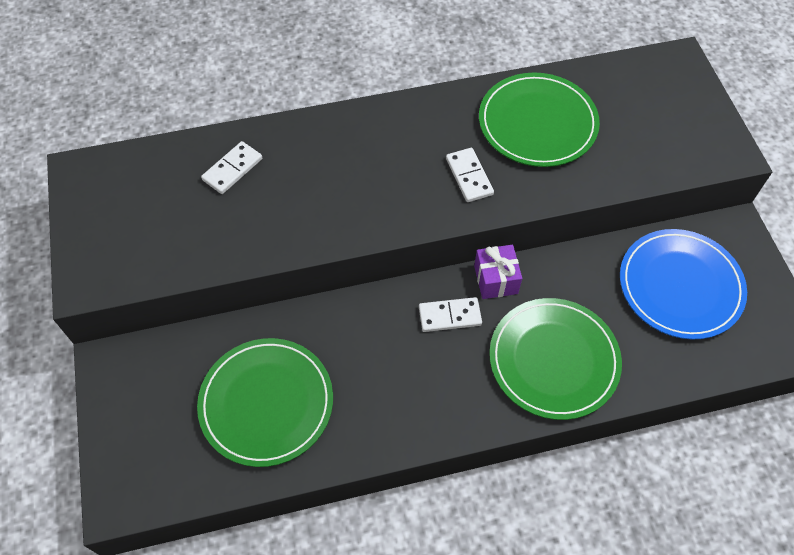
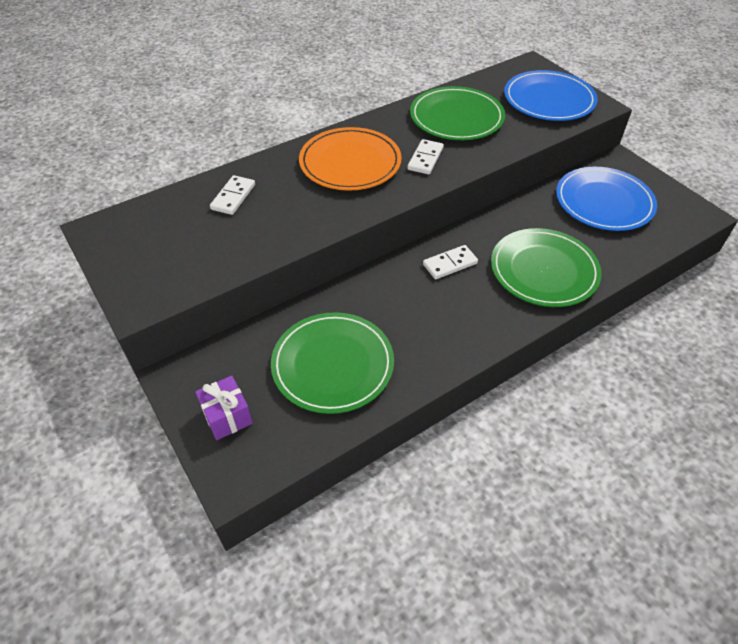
camera: 20 degrees left, 10 degrees down
(380, 157) = (350, 163): none -> orange plate
(469, 176) = (425, 159): white domino -> white domino turned 60 degrees clockwise
(495, 279) = (471, 232): purple gift -> purple gift (227, 416)
(669, 126) = (549, 100): none -> blue plate

